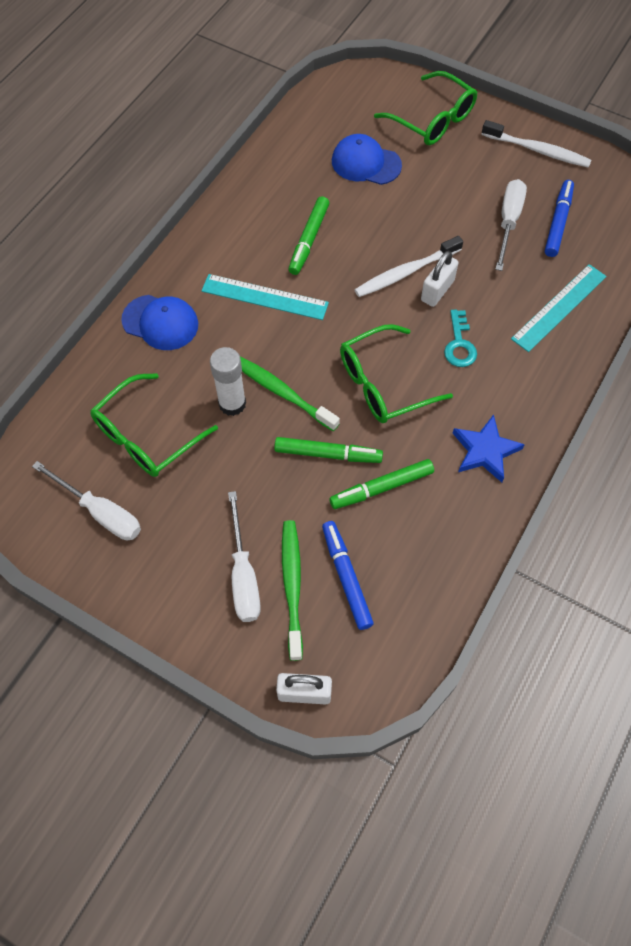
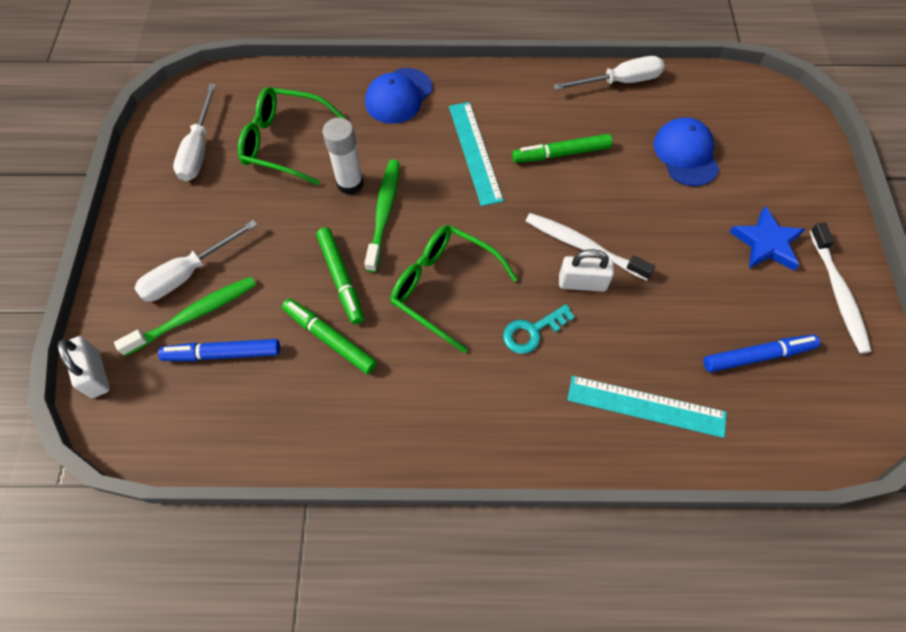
camera: 60 degrees right, 0 degrees up
(160, 322) = (398, 96): blue cap -> blue cap turned 45 degrees clockwise
(346, 577) = (223, 353): blue marker -> blue marker turned 135 degrees counterclockwise
(432, 119) = (789, 181): green glasses -> none
(485, 451) = (422, 412): blue star -> blue star (766, 243)
(508, 222) = (717, 308): white screwdriver -> white screwdriver (619, 82)

